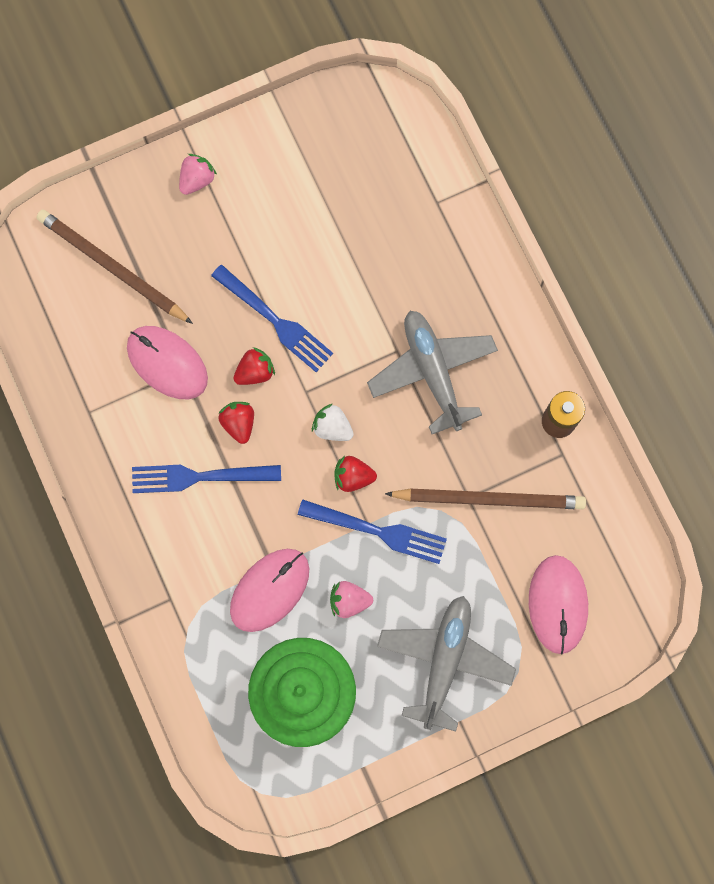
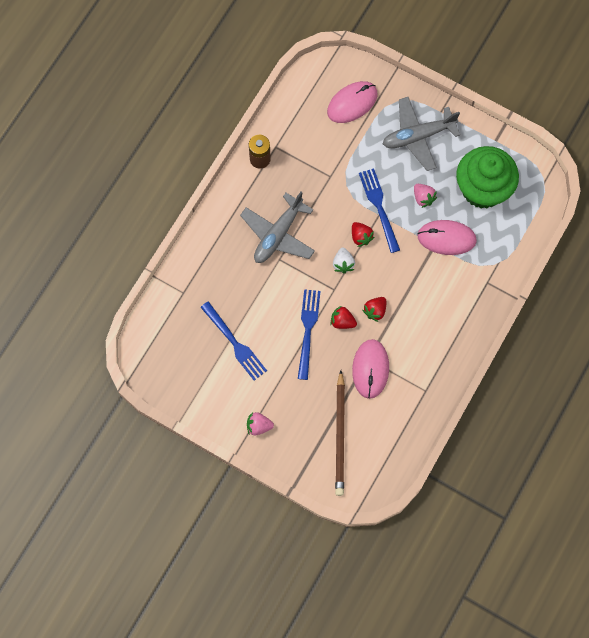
camera: 125 degrees left, 5 degrees down
(200, 477) = (416, 311): blue fork -> blue fork (234, 343)
(489, 499) = (324, 166): brown pencil -> none

